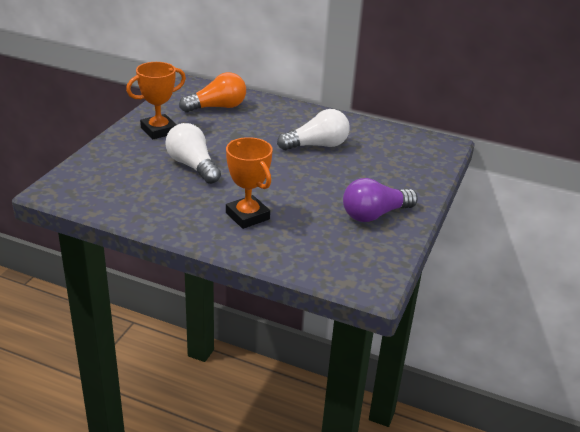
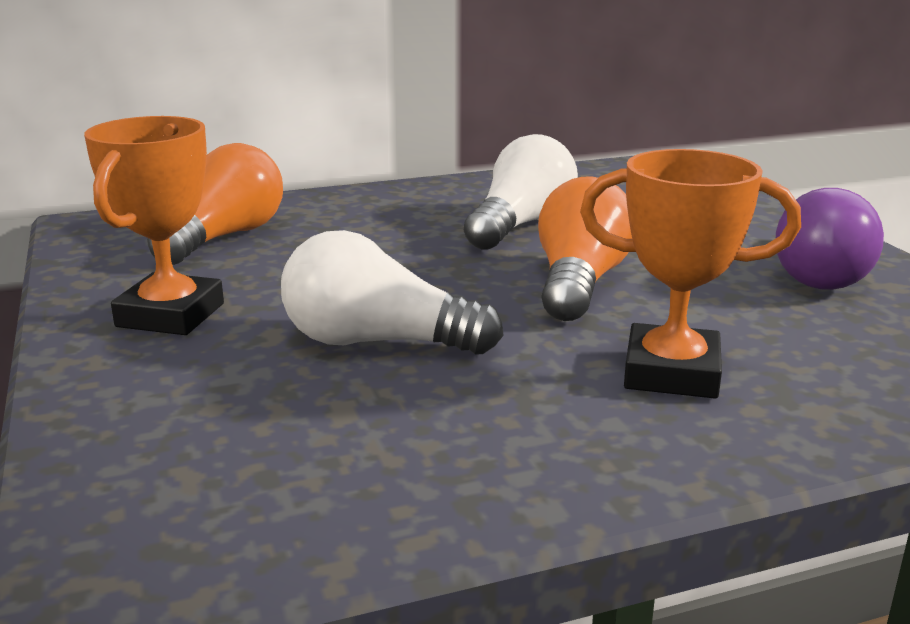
camera: 40 degrees left, 10 degrees down
(286, 176) = (579, 283): none -> orange light bulb

